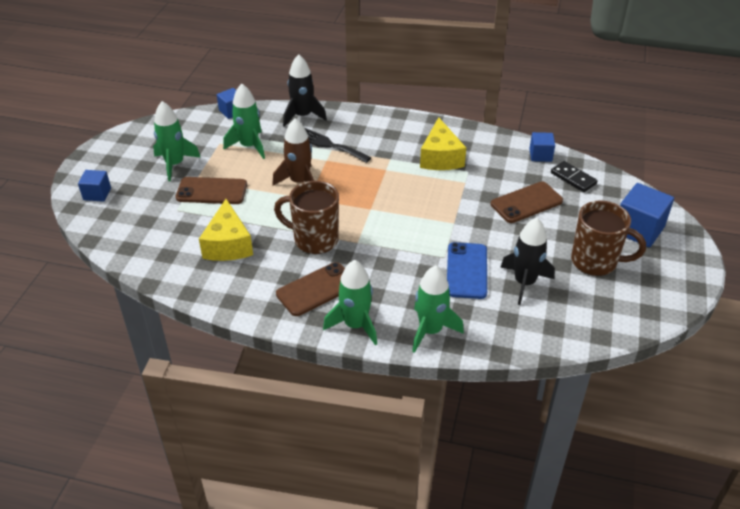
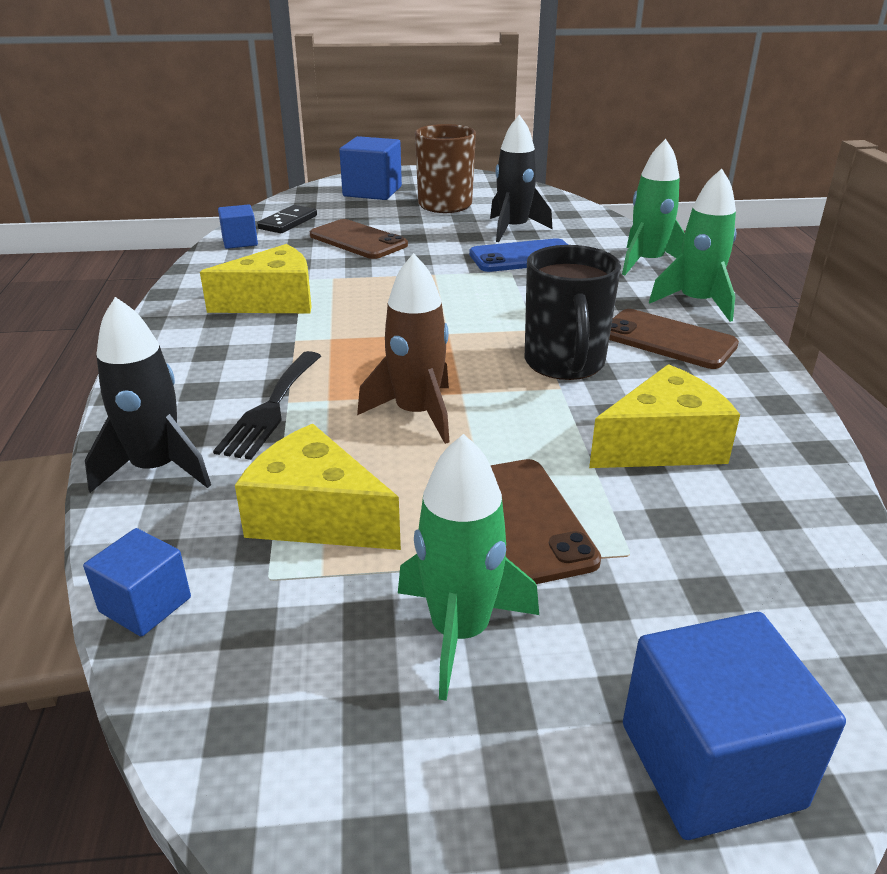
camera: 110 degrees left, 10 degrees down
(97, 194) = (710, 764): blue cube -> blue cube, size x1.71
(249, 146) = (316, 516): green rocket -> yellow cheese
(314, 240) = (564, 364): brown mug -> black mug

